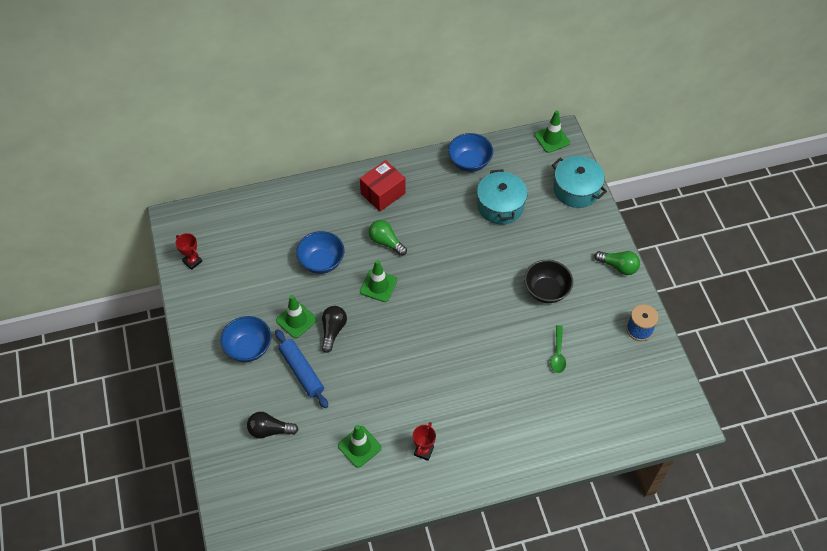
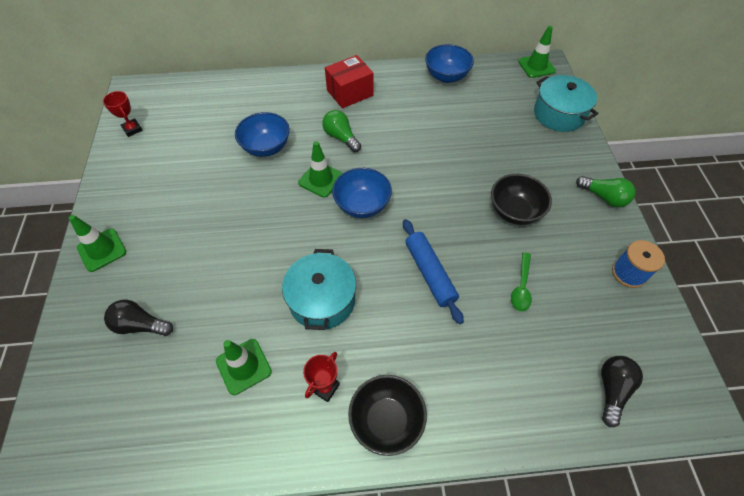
camera: 10 degrees right, 0 degrees up
(248, 348) = (154, 224): blue bowl -> blue bowl (362, 205)
(296, 320) = (218, 202): green traffic cone -> green traffic cone (102, 250)
(301, 371) = (204, 260): blue rolling pin -> blue rolling pin (429, 273)
(333, 331) = (255, 219): black light bulb -> black light bulb (612, 390)
(472, 465) = (386, 420): none -> black bowl
(500, 206) = (473, 119): turquoise pot -> turquoise pot (322, 300)

